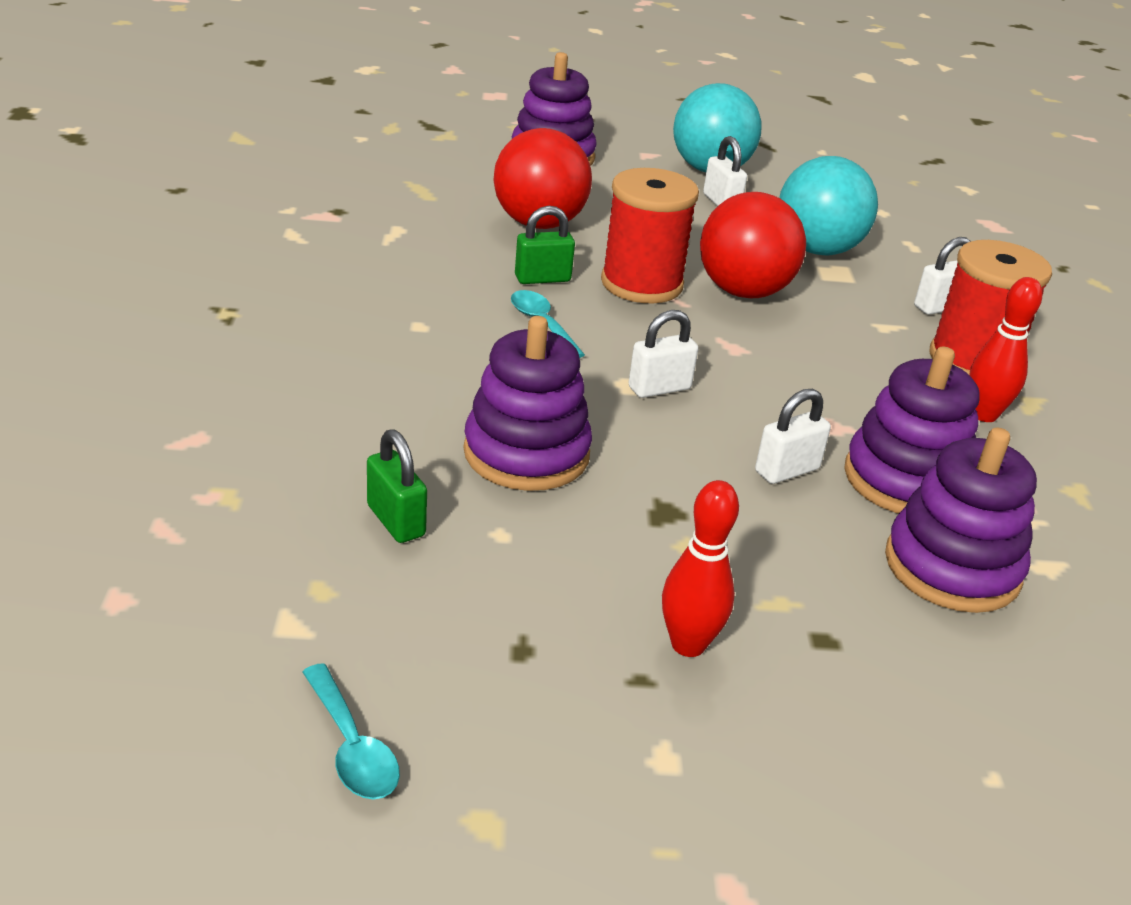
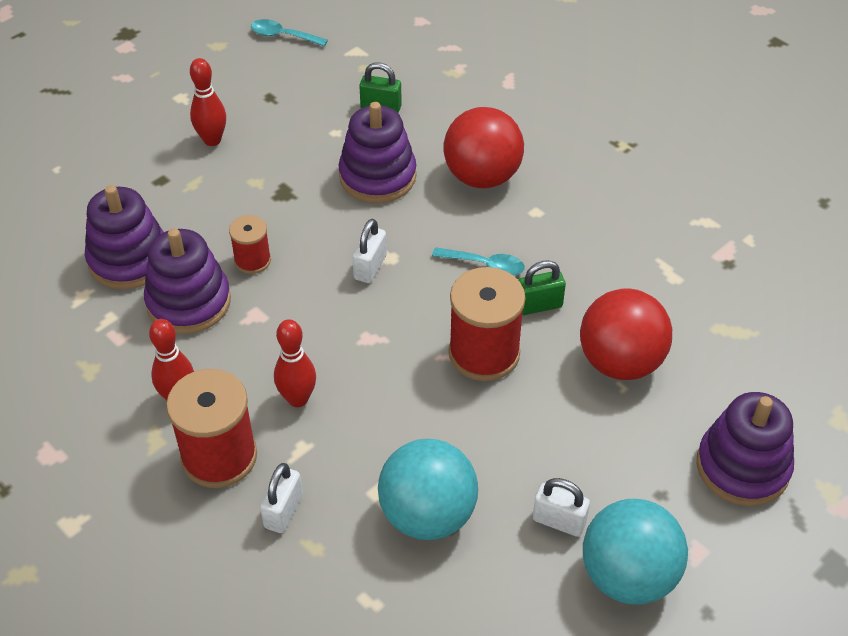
camera: 140 degrees right, 15 degrees up
(542, 278) = (539, 305): green padlock -> green padlock turned 45 degrees clockwise
(743, 291) = (420, 404): red ball -> red ball (482, 176)
(787, 470) = (252, 260): white padlock -> red spool
(856, 351) = (297, 399): none -> red bowling pin

